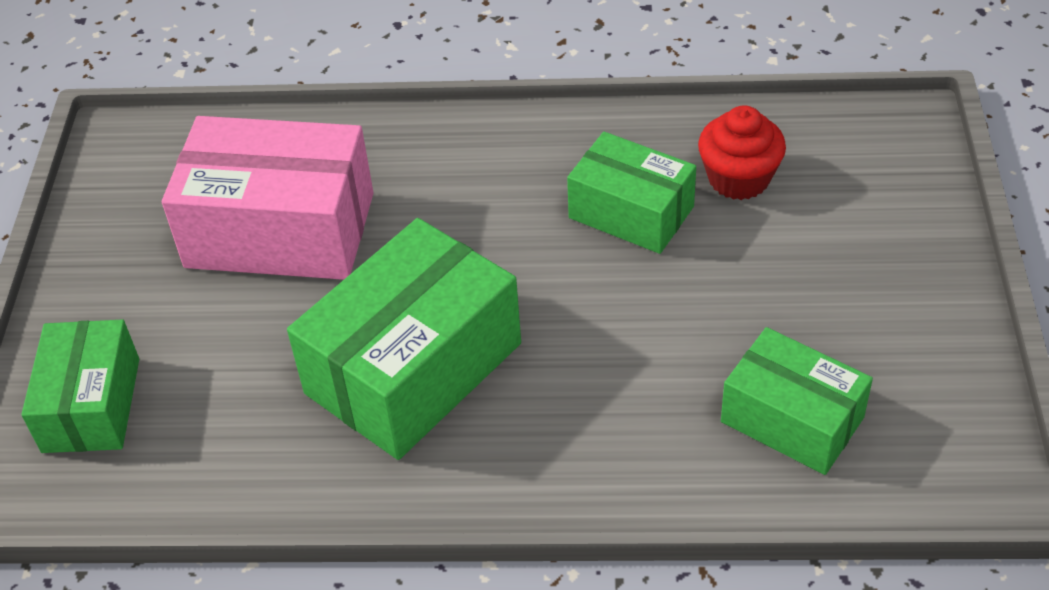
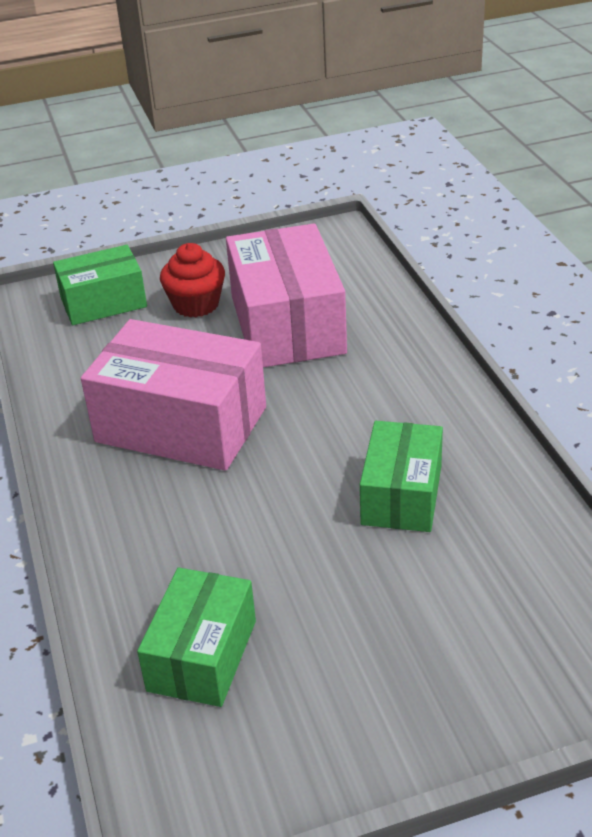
camera: 70 degrees right, 10 degrees down
(413, 368) = (181, 424): green box -> pink box
(738, 178) = (484, 554): red cupcake -> red cupcake (196, 304)

